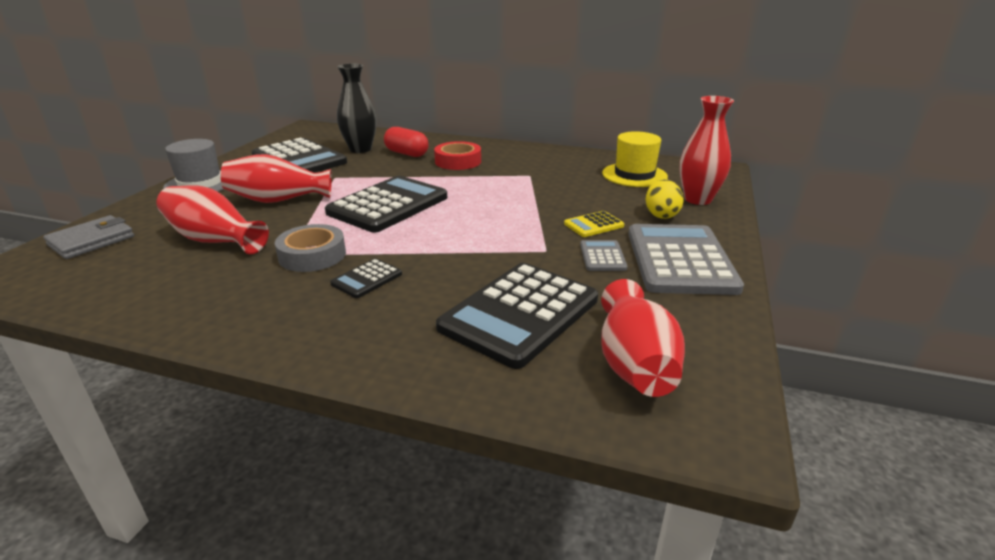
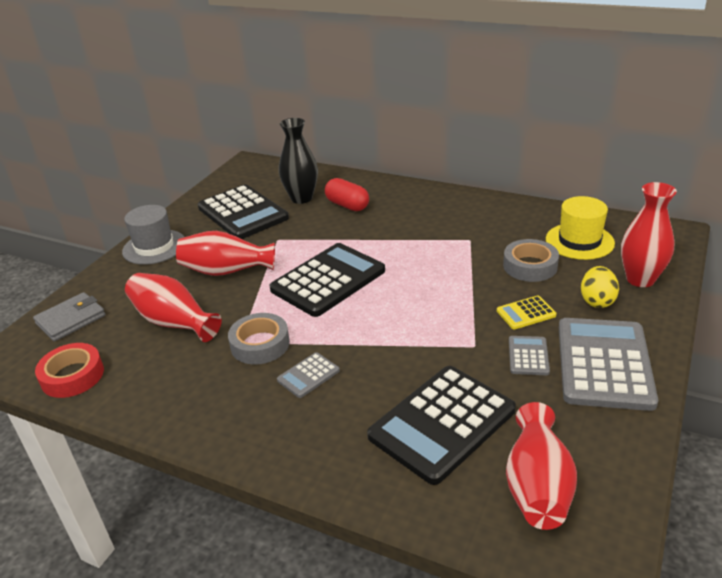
camera: 10 degrees right, 5 degrees up
(367, 279) = (308, 375): black calculator -> grey calculator
(458, 161) = (398, 218): red tape -> red tape (72, 376)
(591, 192) = (530, 266): none -> grey tape

